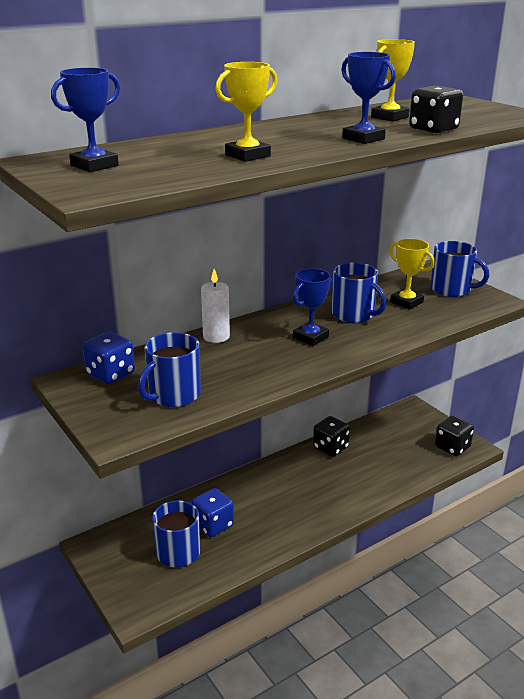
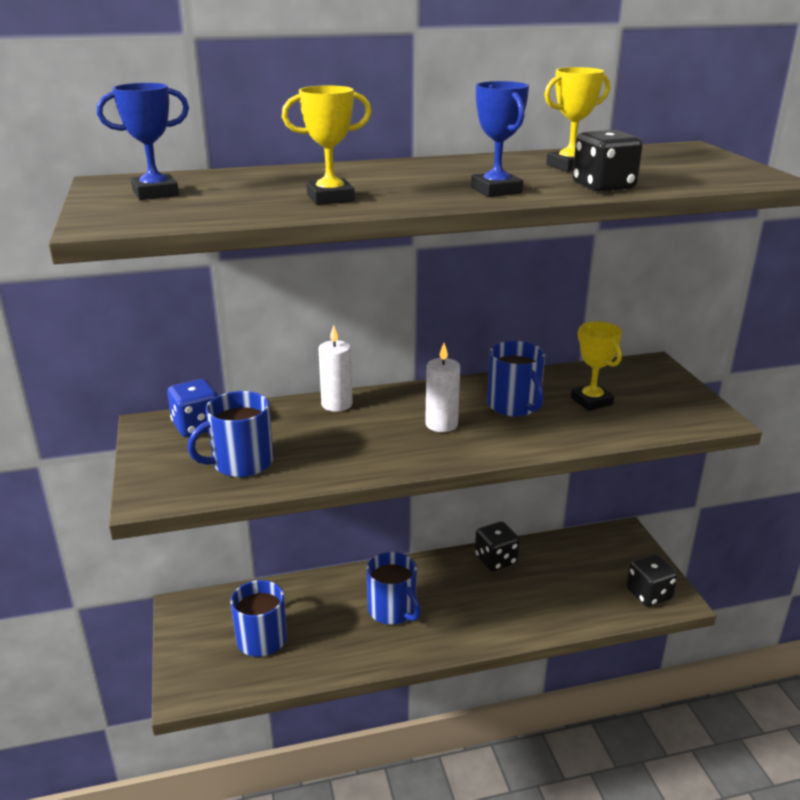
camera: 20 degrees right, 0 degrees up
(213, 525) = (315, 618): blue dice -> none
(310, 337) = (441, 424): blue trophy -> white candle
(451, 289) = (662, 394): blue mug -> blue mug (393, 610)

